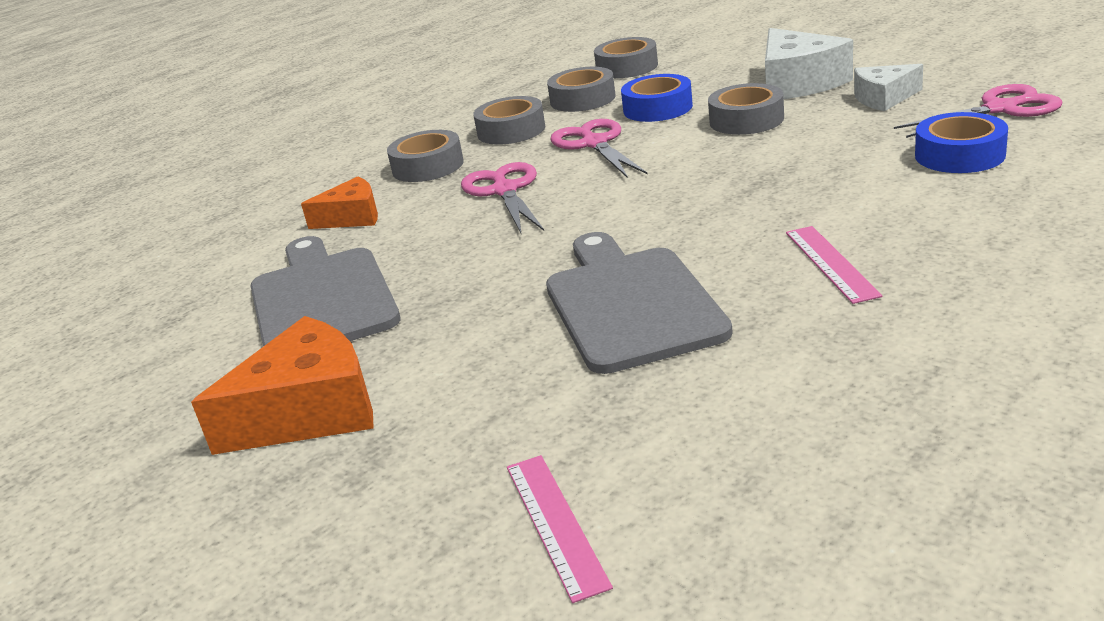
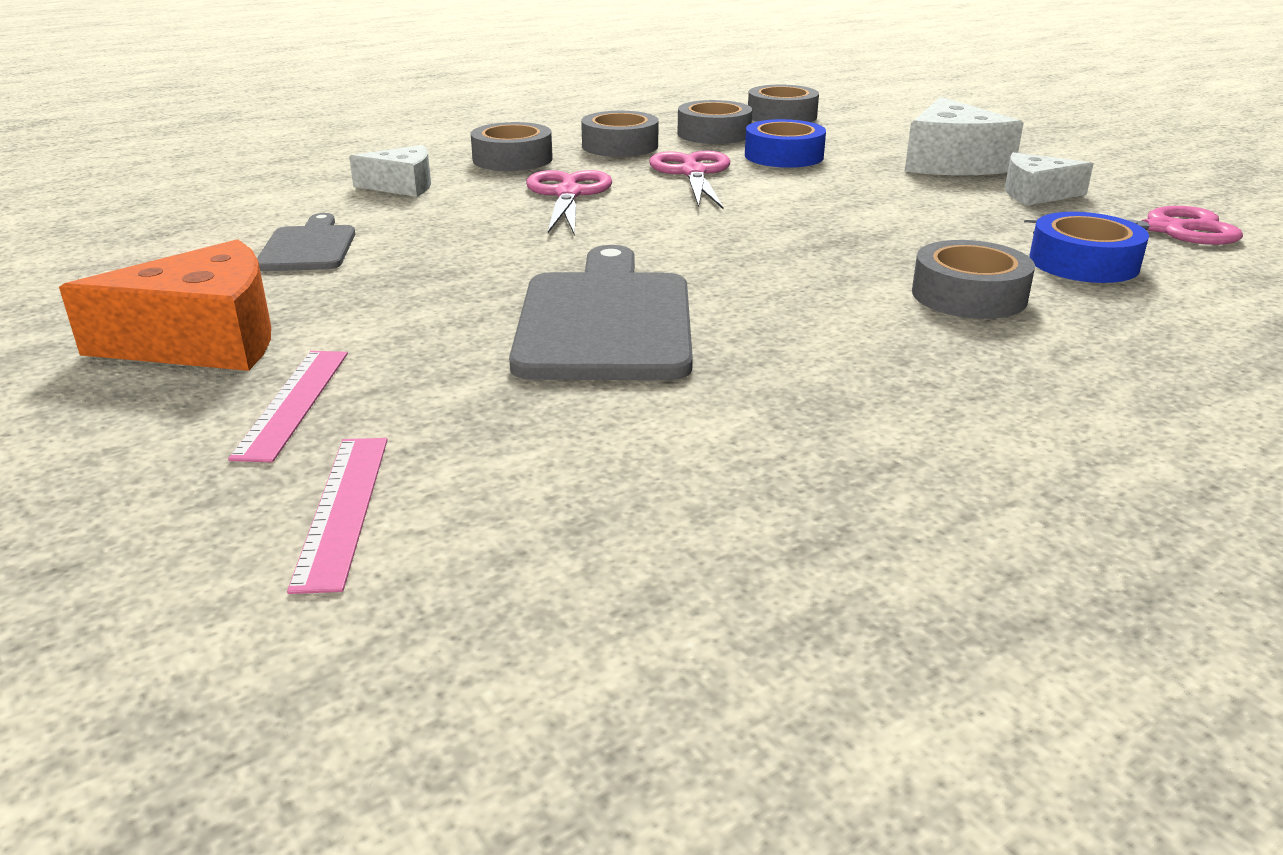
camera: 10 degrees right, 0 degrees up
(321, 299) = (308, 247): grey cutting board -> grey cutting board, size x0.57
(352, 217) = (402, 186): orange cheese -> white cheese
(746, 120) = (869, 184): grey tape -> grey tape (969, 295)
(830, 263) = (854, 332): pink ruler -> pink ruler (293, 402)

